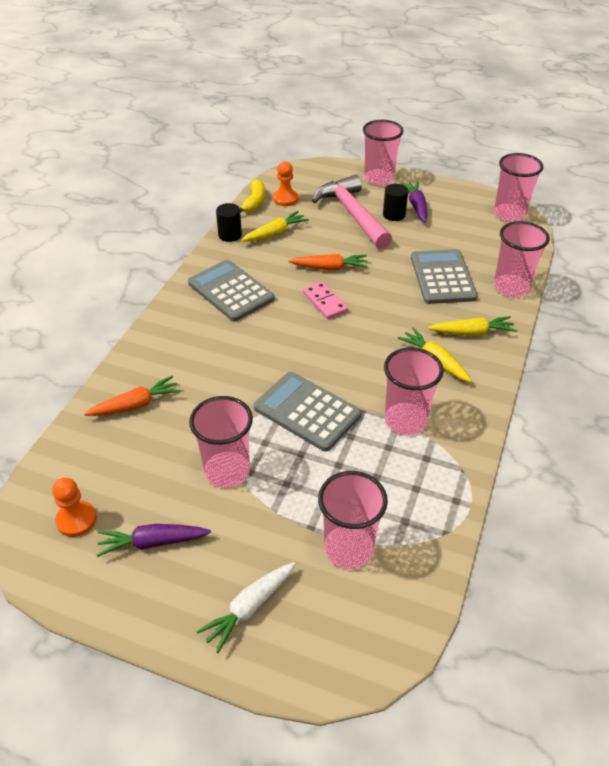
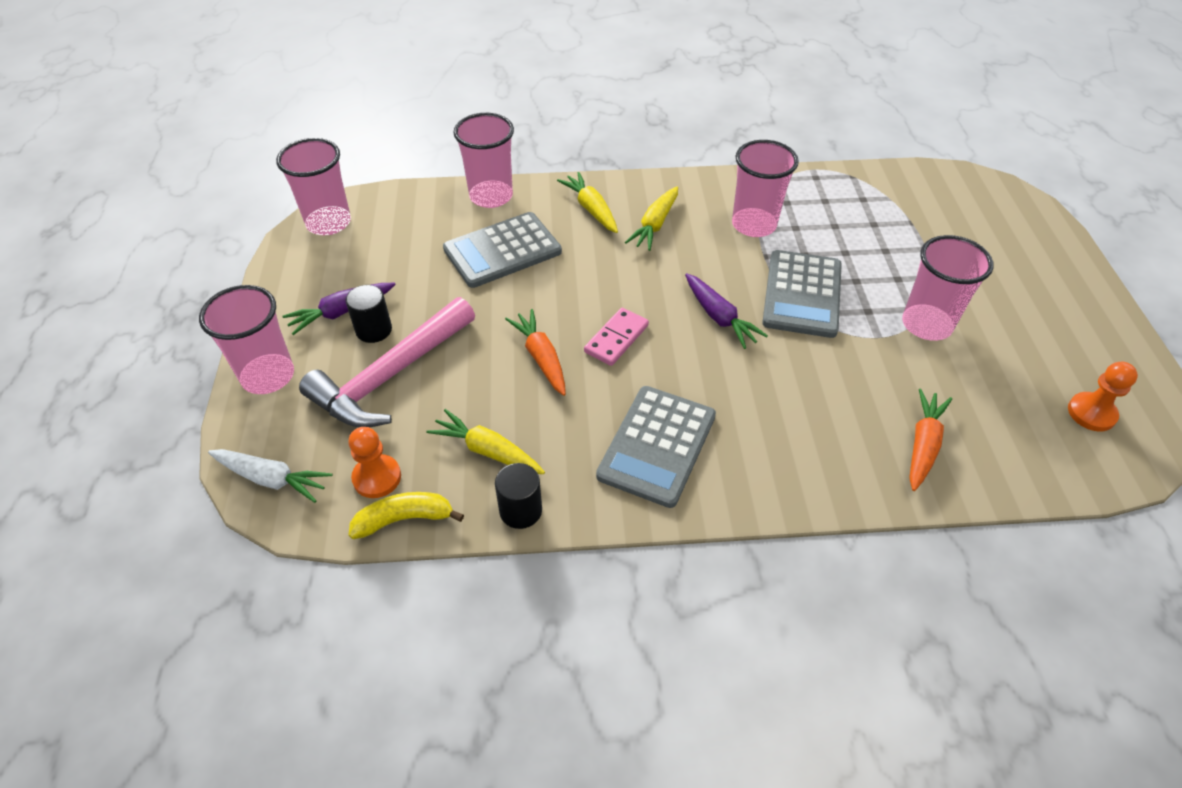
camera: 115 degrees left, 5 degrees up
(136, 405) = (923, 445): orange carrot -> orange carrot turned 75 degrees clockwise
(152, 542) = (1047, 342): purple carrot -> purple carrot (719, 317)
(249, 608) = (1027, 258): white carrot -> white carrot (272, 479)
(348, 548) = (920, 221): pink cup -> none

